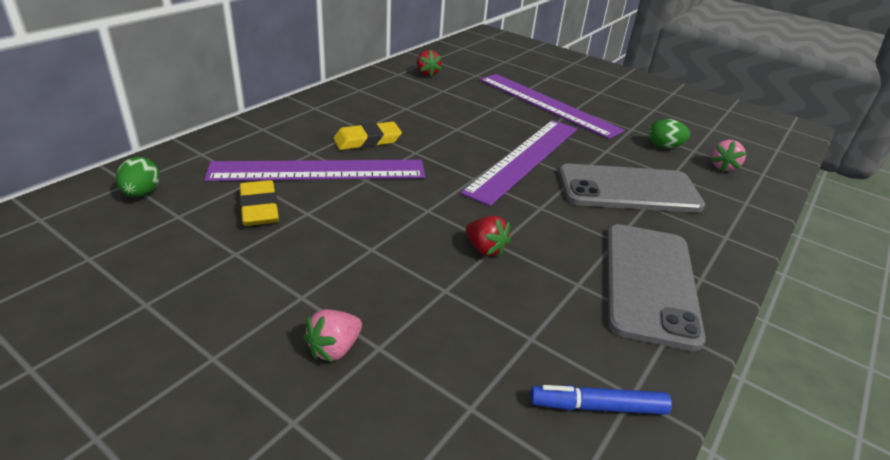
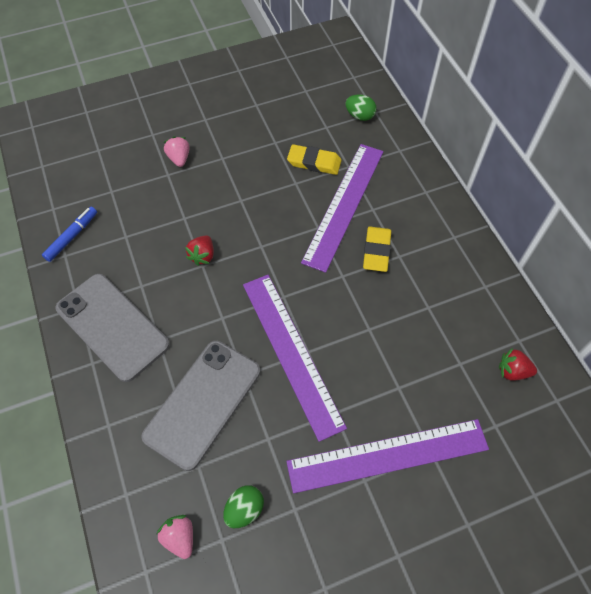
camera: 125 degrees right, 25 degrees up
(485, 249) = (202, 256): red strawberry -> red strawberry turned 60 degrees counterclockwise

